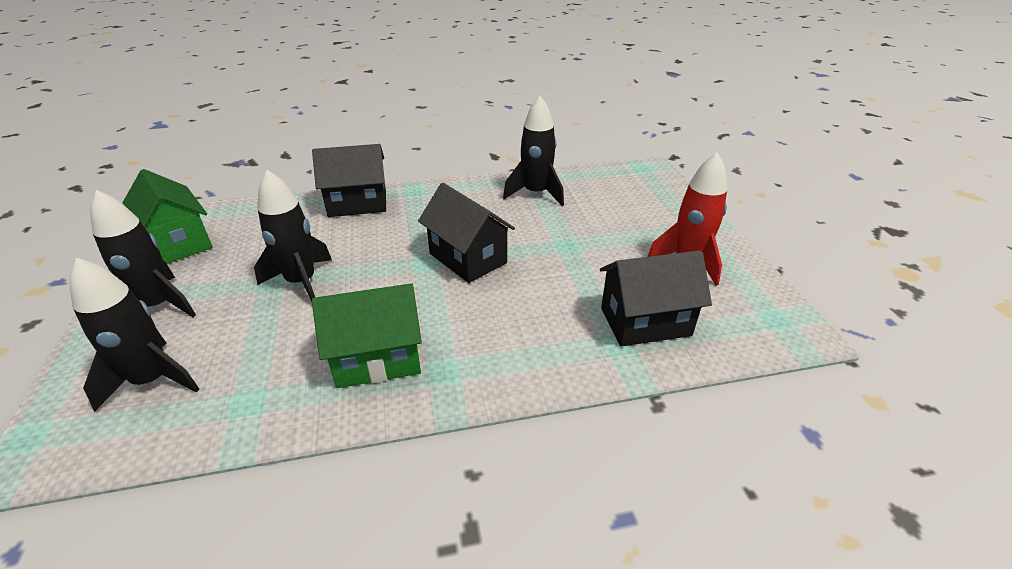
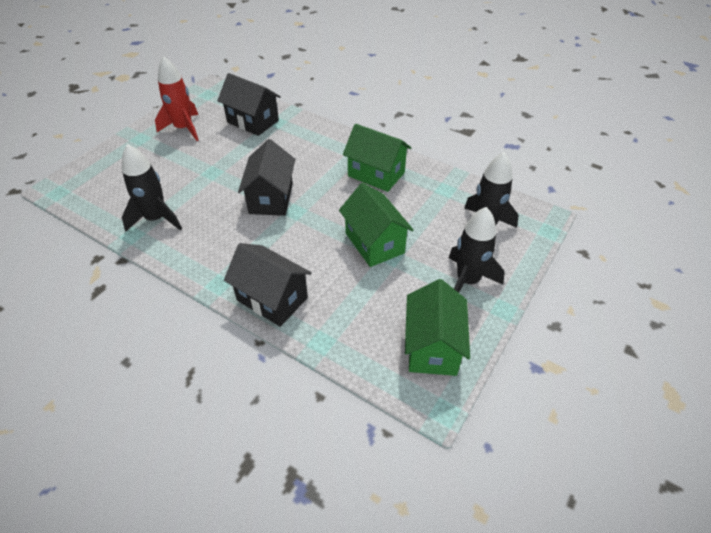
camera: 135 degrees left, 10 degrees up
(301, 282) = (374, 243): black rocket -> green house

